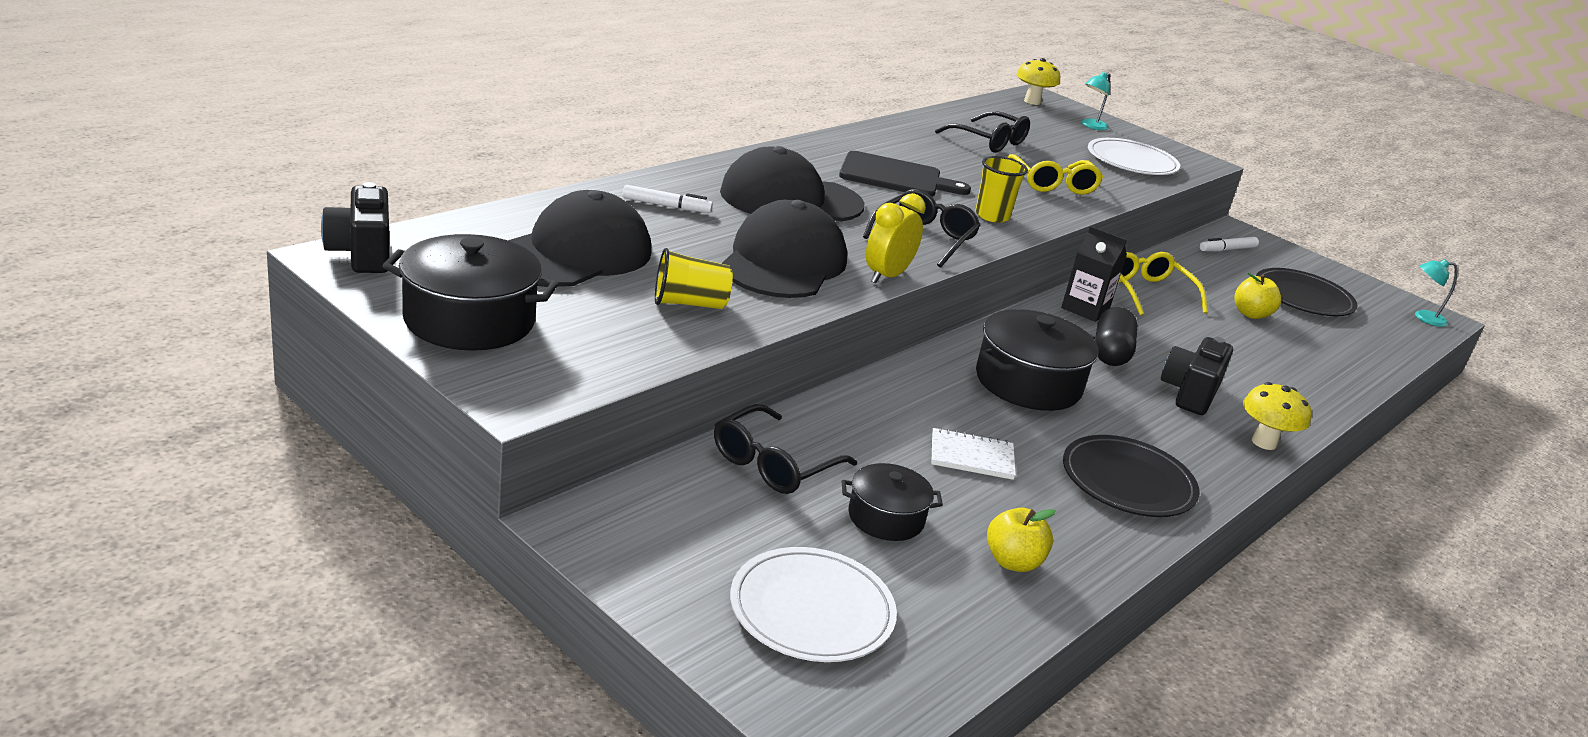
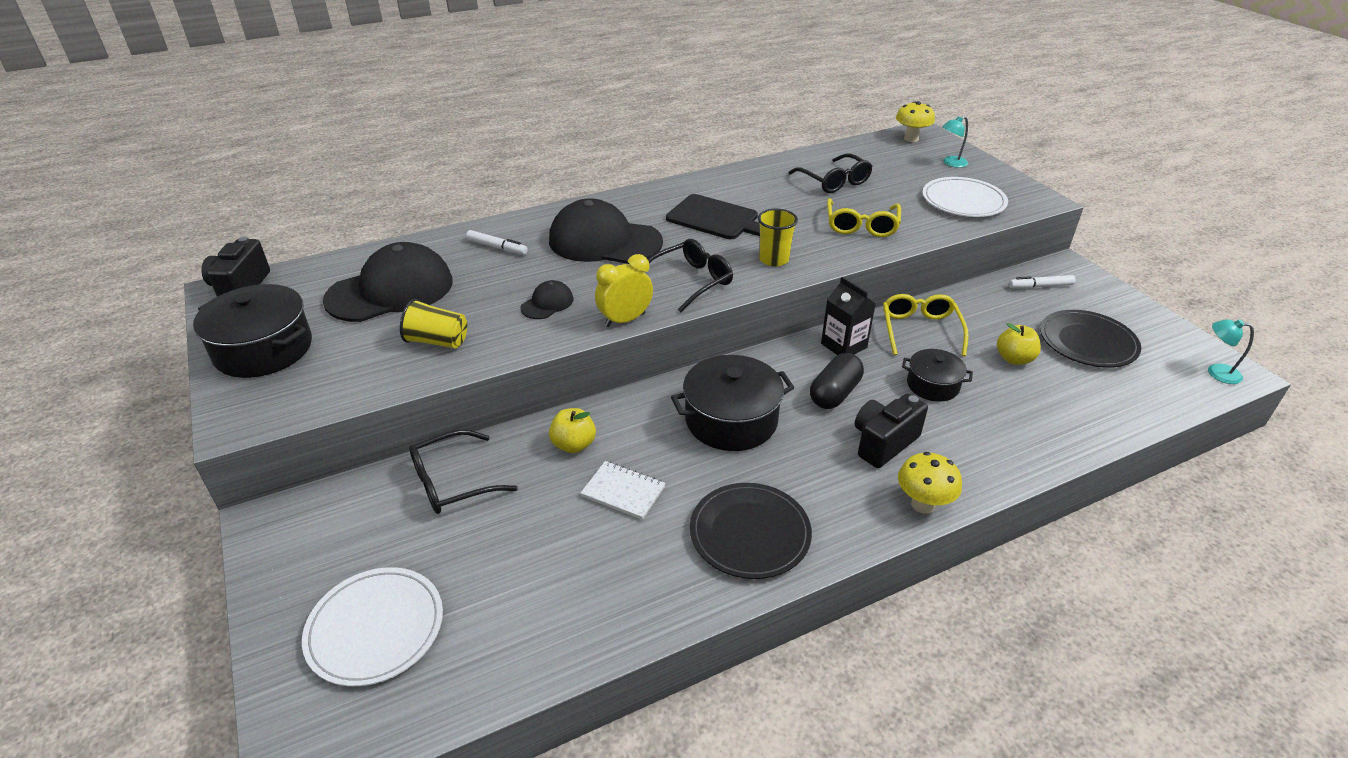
camera: 25 degrees right, 10 degrees up
(783, 262) = (547, 303): black cap -> black cap, size x0.45
(886, 518) = (503, 545): black pot -> black pot (933, 385)
(1013, 562) = (579, 605): yellow apple -> yellow apple (574, 445)

